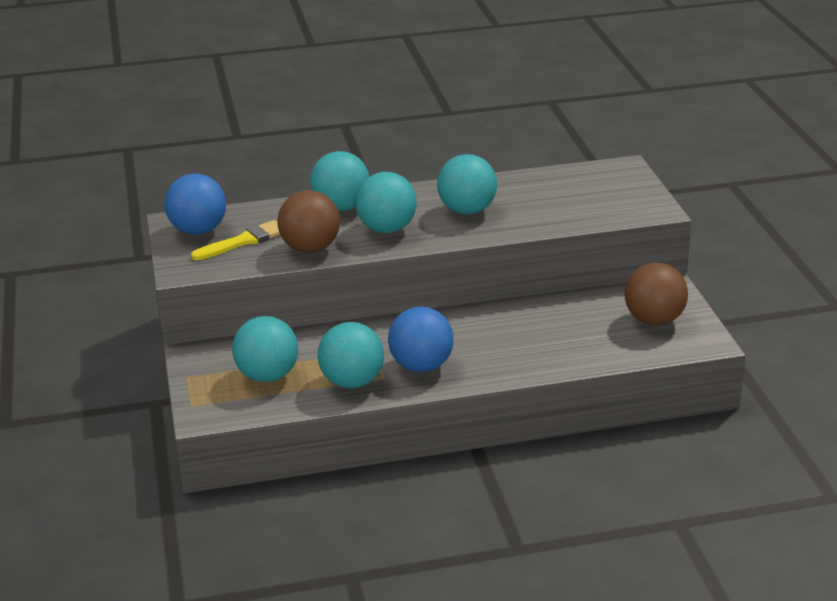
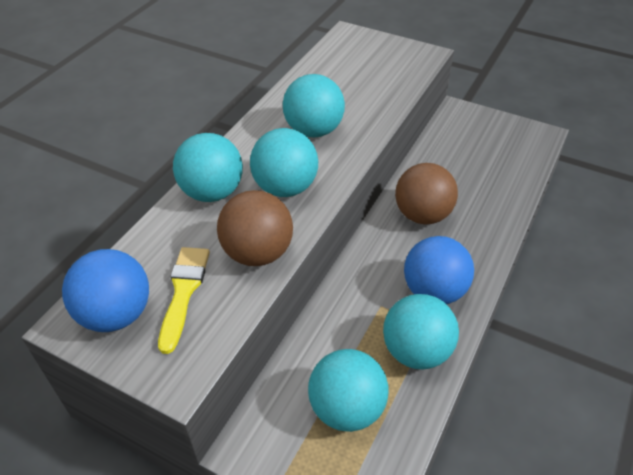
camera: 50 degrees left, 15 degrees up
(654, 320) = (490, 140): brown ball -> brown ball (422, 215)

